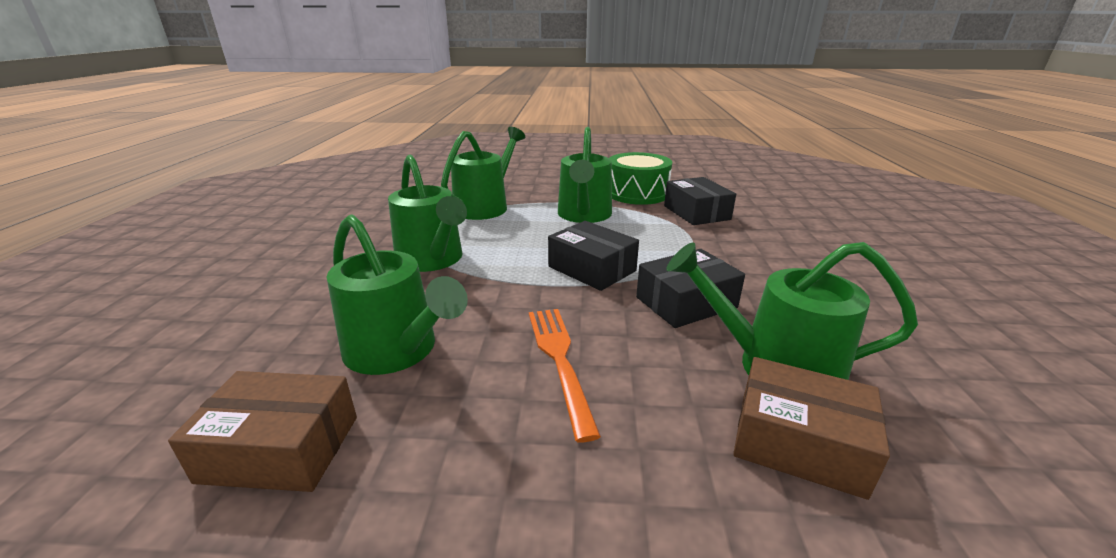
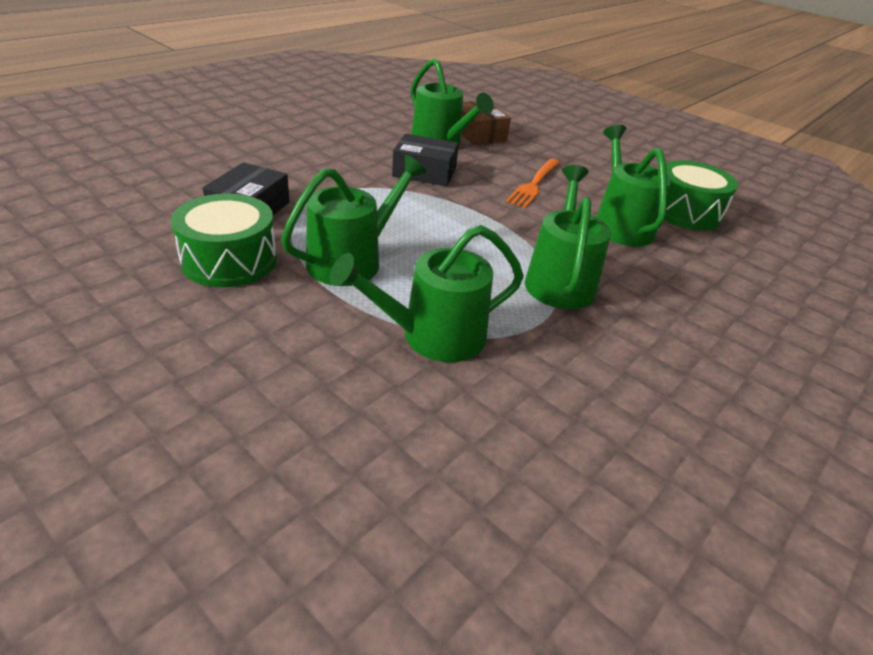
camera: 145 degrees left, 10 degrees up
(280, 448) = (685, 212): brown box -> green drum
(592, 269) = (442, 212): black box -> none

